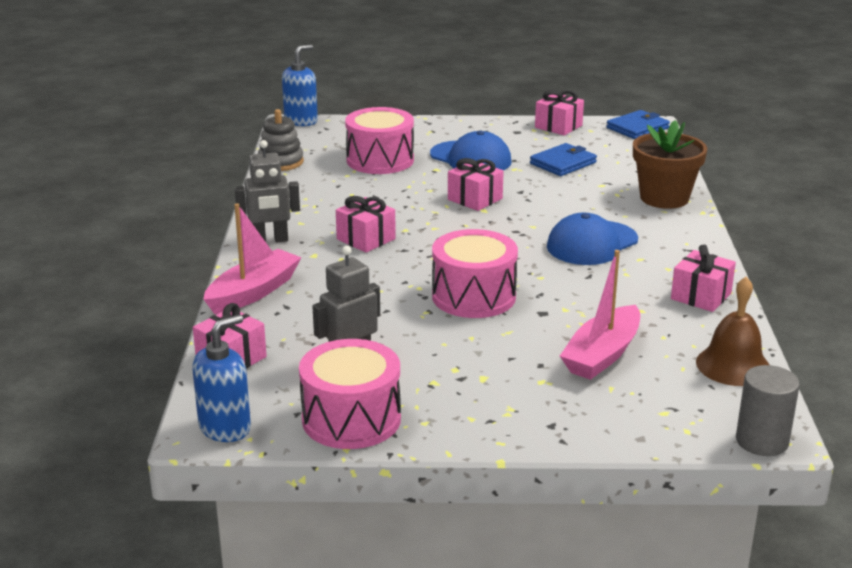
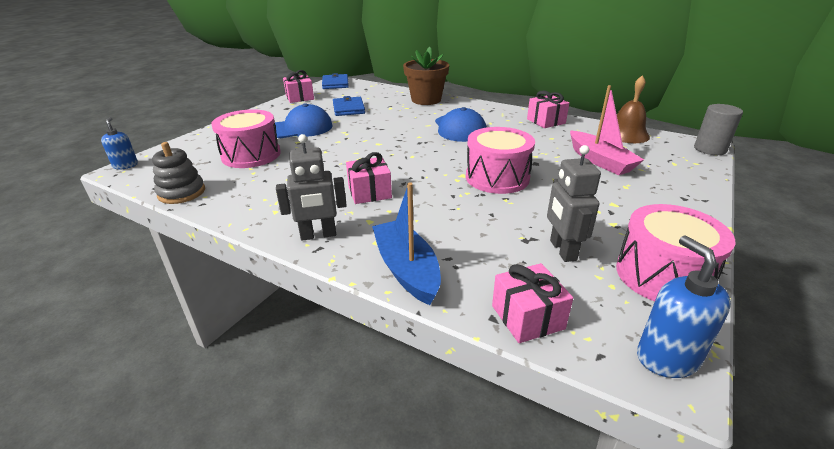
camera: 60 degrees left, 5 degrees up
(253, 292) = (406, 269): pink boat -> blue boat
(270, 240) = (318, 235): grey robot -> grey robot turned 60 degrees clockwise
(301, 121) = (125, 165): blue soap dispenser -> blue soap dispenser, size x0.66
(475, 199) = (359, 142): pink gift -> none

